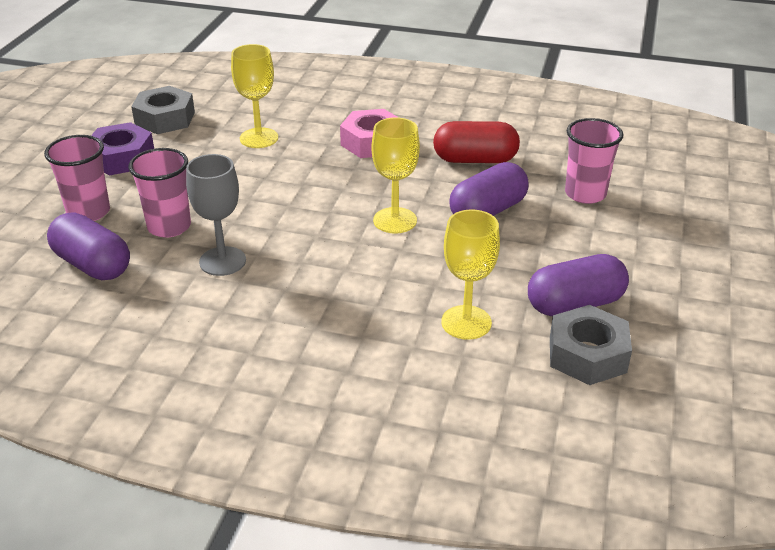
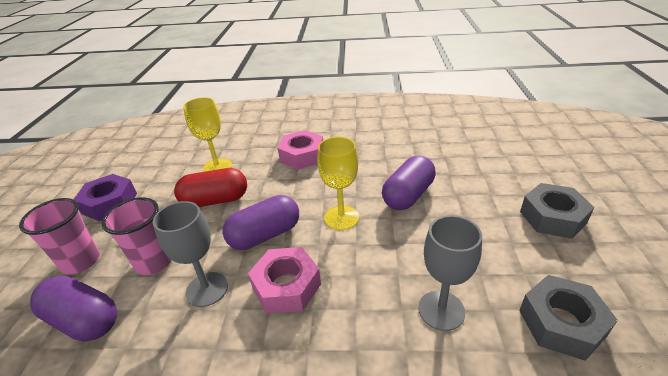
camera: 10 degrees left, 0 degrees up
(165, 119) = (143, 164): grey nut -> grey nut (552, 217)
(309, 274) = (286, 286): none -> pink nut
(466, 322) = (441, 310): yellow goblet -> grey goblet
(475, 160) = (380, 156): red capsule -> red capsule (215, 200)
(575, 304) = (519, 269): purple capsule -> purple capsule (265, 235)
(585, 194) = (470, 168): pink cup -> none

